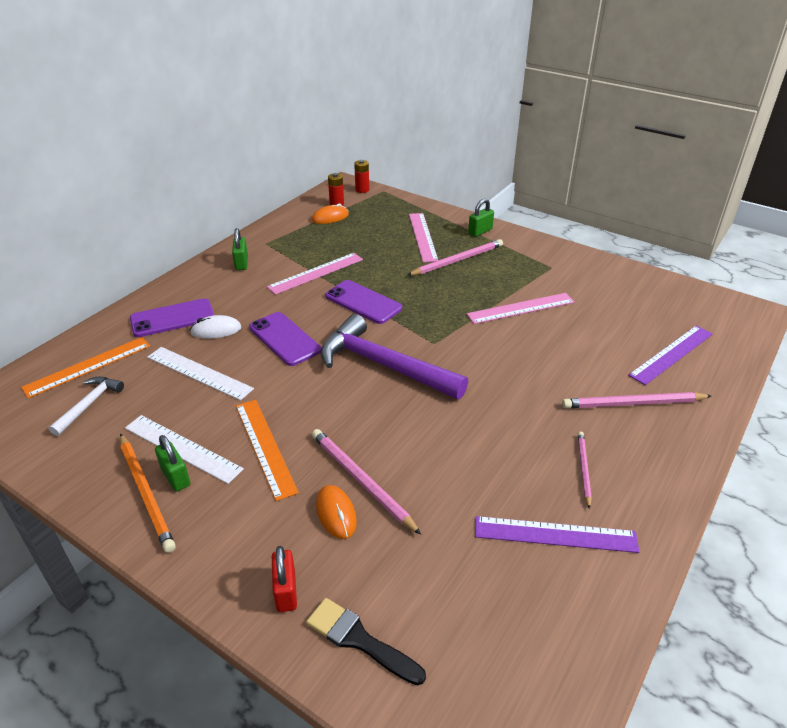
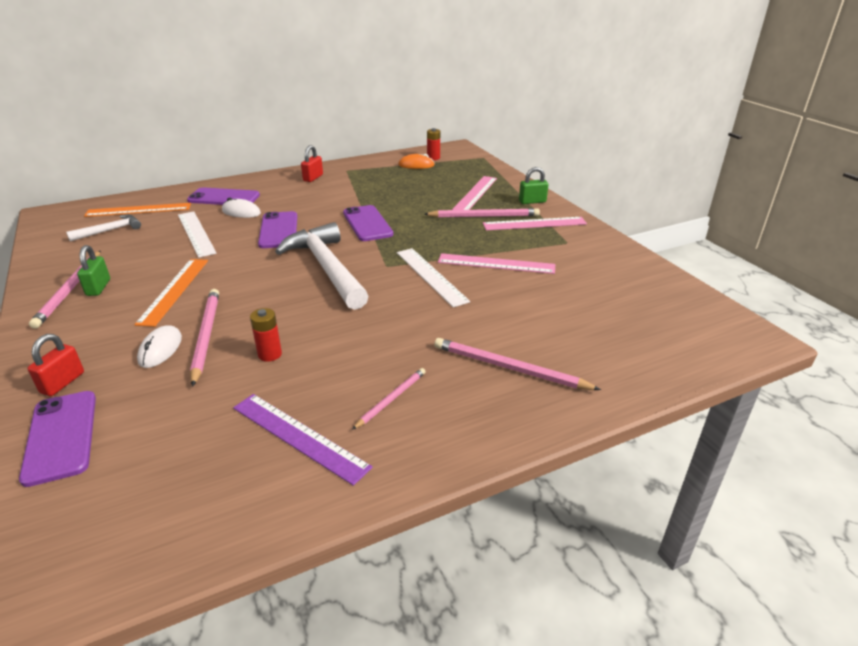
camera: 30 degrees right, 5 degrees down
(146, 493) = (70, 290): orange pencil -> pink pencil
(182, 448) = (125, 273): white ruler -> white ruler (431, 276)
(241, 263) = (313, 178): green padlock -> red padlock
(316, 273) = (357, 196): pink ruler -> pink ruler (534, 224)
(336, 513) = (160, 349): orange mouse -> white mouse
(359, 640) = (61, 436): black brush -> purple phone
(362, 190) = (466, 153): red battery -> red battery (270, 354)
(384, 365) = (326, 268): purple hammer -> white hammer
(671, 354) = (605, 343): purple ruler -> none

